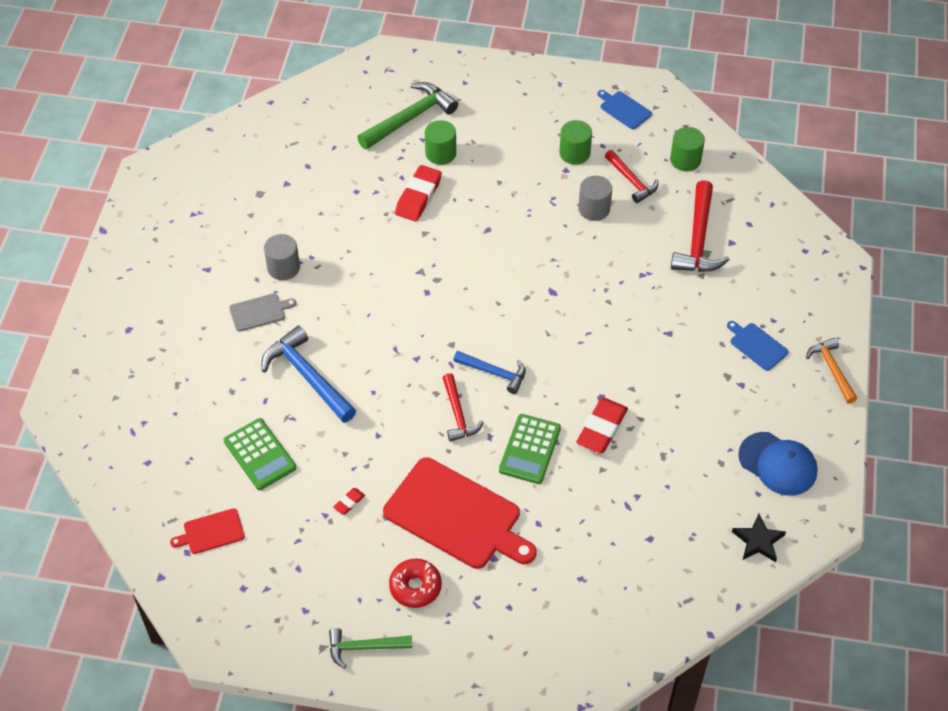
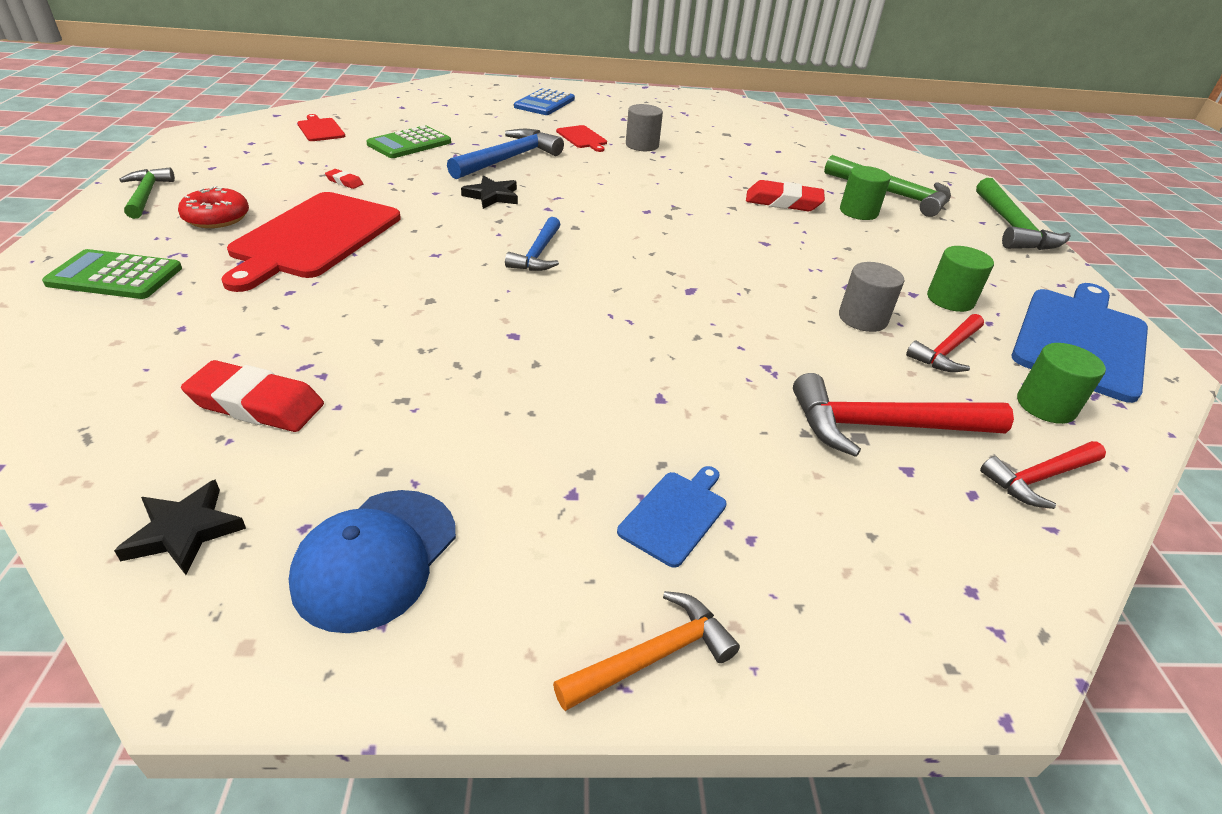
camera: 75 degrees right, 15 degrees down
(150, 331) = (544, 103): none -> blue calculator
(259, 312) = (582, 138): grey cutting board -> red cutting board
(389, 394) = (492, 196): none -> black star
(458, 414) = (468, 234): red hammer -> red hammer (1039, 478)
(475, 68) = (1012, 228): none -> green hammer
(529, 449) = (415, 281): green calculator -> green calculator (115, 276)
(602, 428) = (454, 338): red eraser -> red eraser (256, 404)
(624, 109) = (1080, 339): blue cutting board -> blue cutting board, size x2.19

